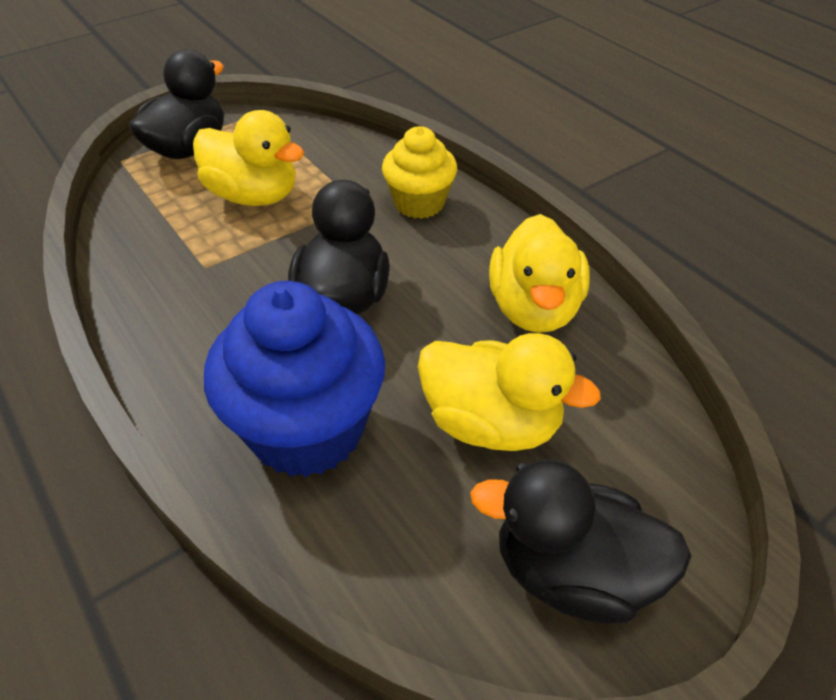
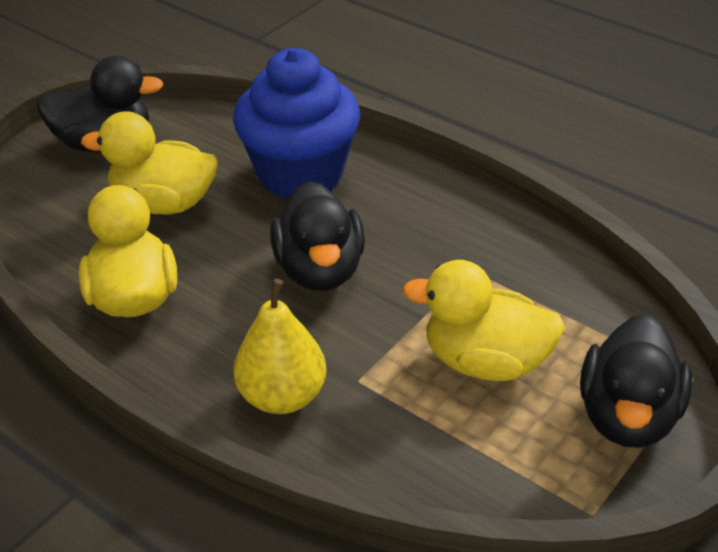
camera: 165 degrees right, 5 degrees down
(419, 203) = (282, 396): yellow cupcake -> yellow pear

